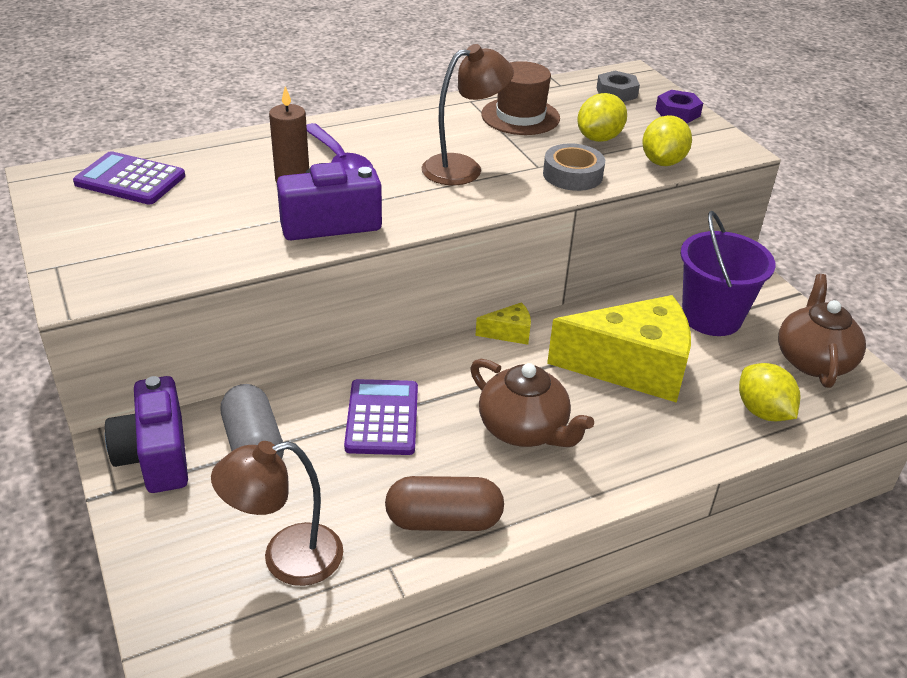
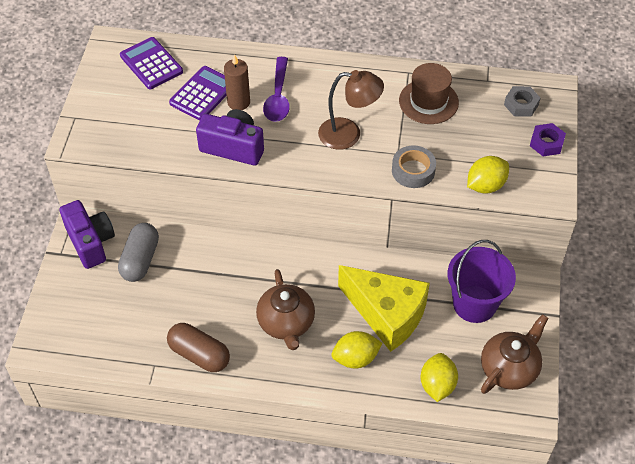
camera: 35 degrees right, 15 degrees up
(156, 456) = (90, 242): purple camera -> purple camera turned 135 degrees clockwise
(286, 559) = (111, 334): brown lamp -> none
(382, 418) = (216, 276): purple calculator -> purple calculator (203, 94)
(509, 333) = (334, 253): yellow cheese -> none
(599, 138) = (463, 145): yellow lemon -> yellow lemon (355, 358)

